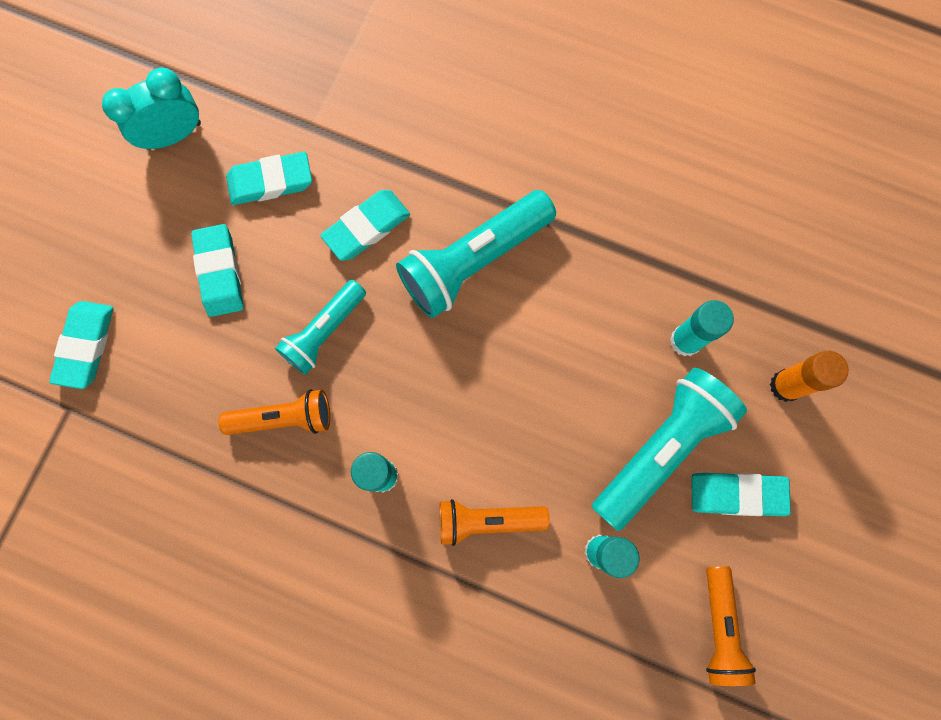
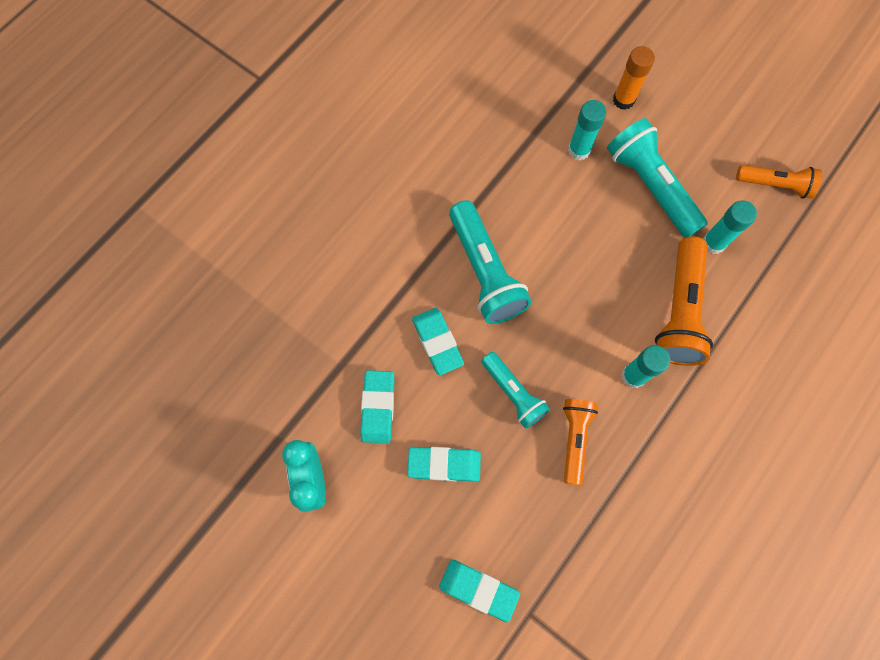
camera: 75 degrees left, 5 degrees down
(487, 520) = (679, 311): orange flashlight -> orange flashlight, size x1.62
(737, 494) = (690, 149): turquoise eraser -> none

